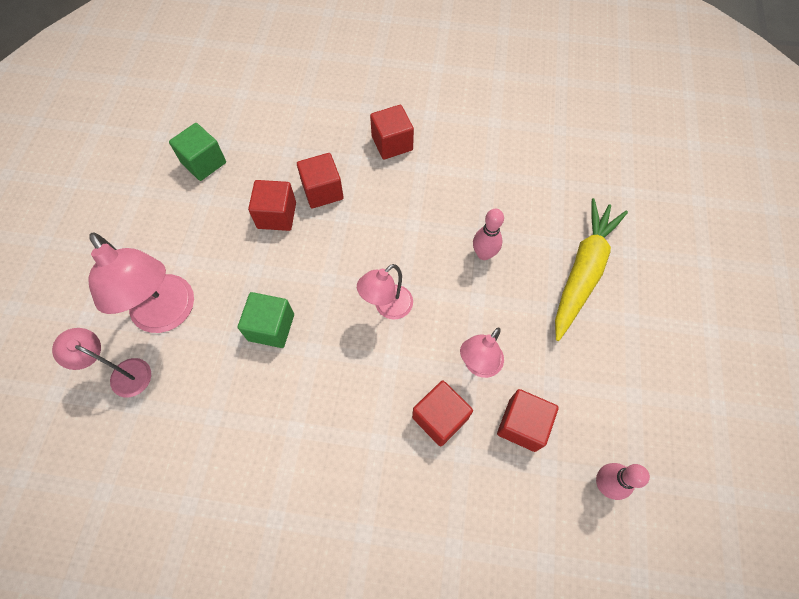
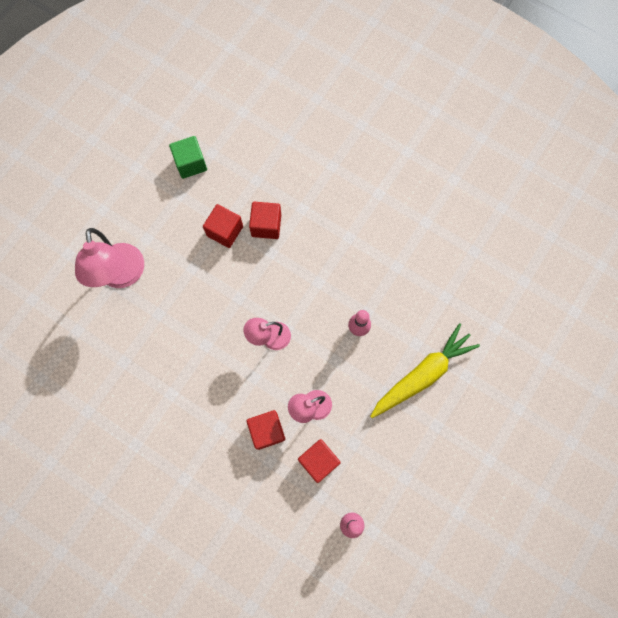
camera: 25 degrees right, 10 degrees up
(123, 374) = (78, 305): pink lamp -> none
(271, 327) = (185, 316): green cube -> none
(392, 143) = (336, 207): red cube -> none

